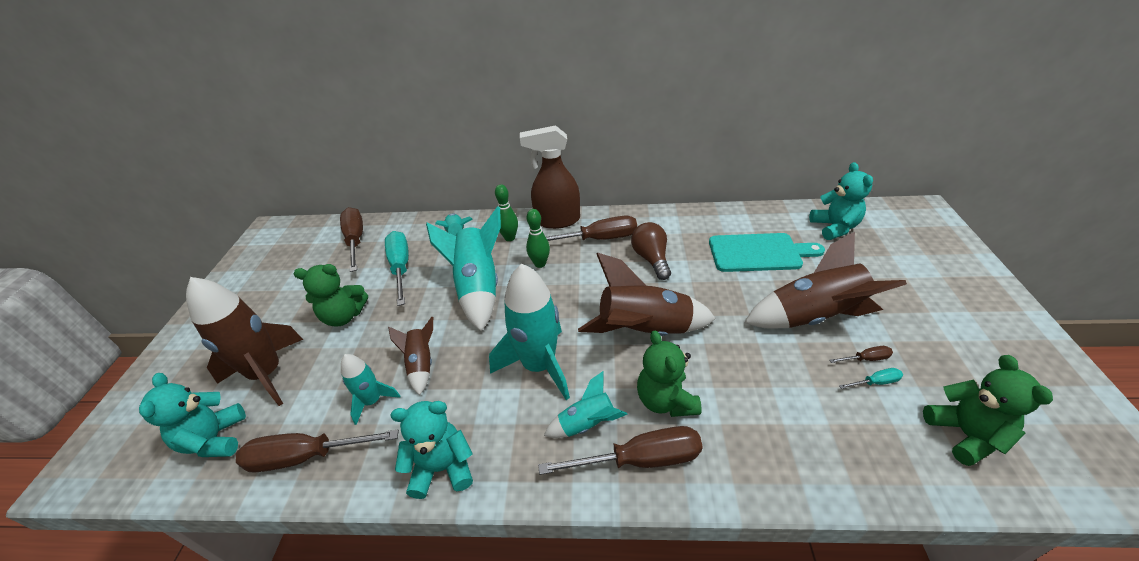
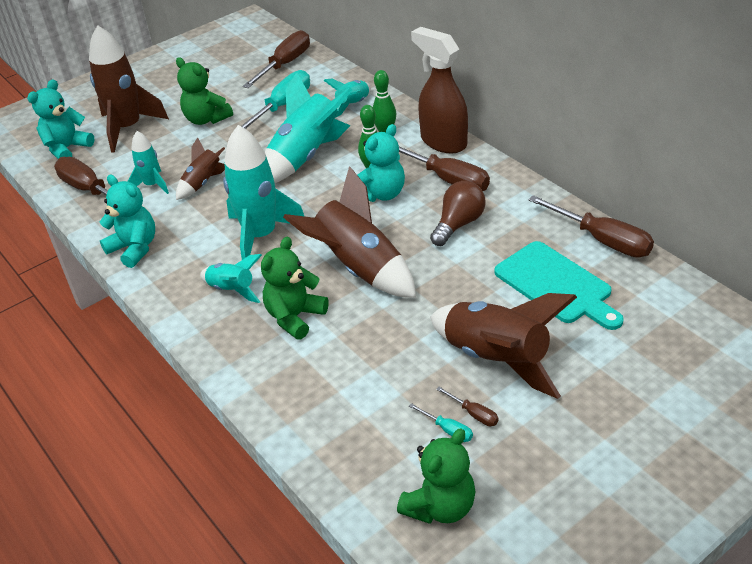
camera: 50 degrees right, 0 degrees up
(640, 459) = (227, 332): brown screwdriver -> brown screwdriver (602, 240)
(834, 227) = (677, 320): turquoise teddy bear -> turquoise teddy bear (381, 194)

